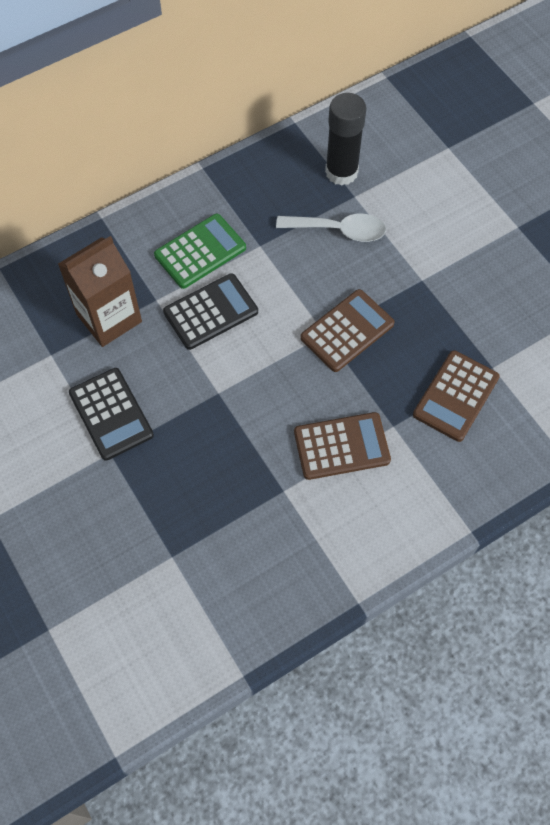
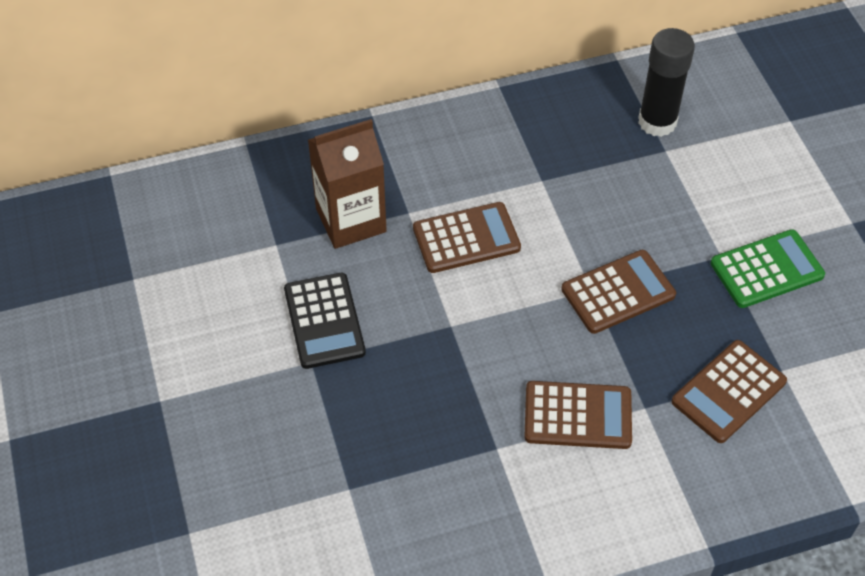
camera: 15 degrees right, 10 degrees down
(200, 251) = (472, 173): green calculator -> green calculator (766, 269)
(210, 312) = (466, 238): black calculator -> brown calculator
(338, 230) = (637, 183): white spoon -> none

